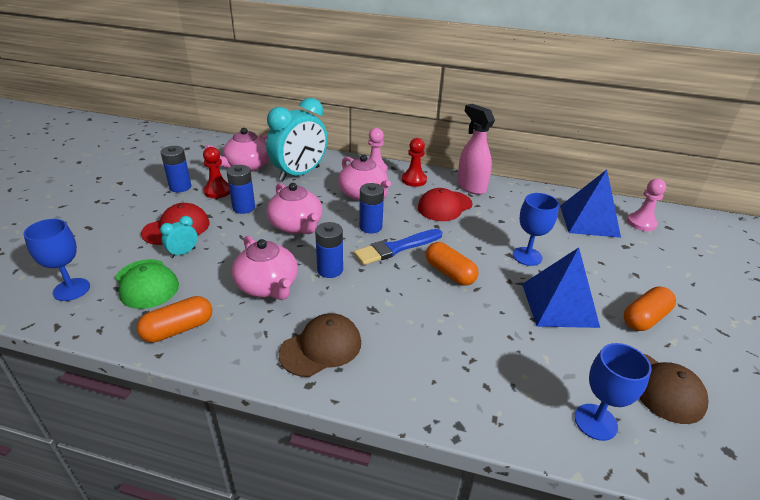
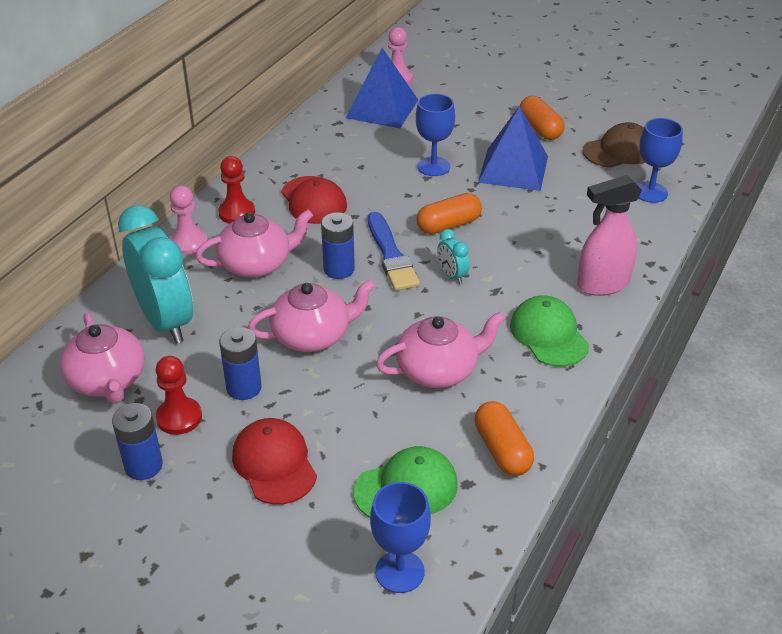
camera: 75 degrees left, 5 degrees up
(183, 253) = (343, 453): turquoise clock -> turquoise clock (452, 275)
(321, 347) = (548, 335): brown cap -> green cap
(330, 270) = (419, 314): blue battery -> none
(471, 186) = (275, 170): pink spray bottle -> pink spray bottle (602, 284)

